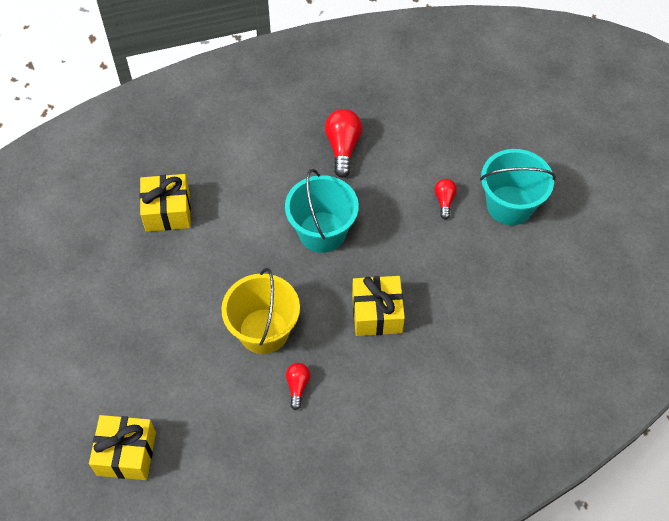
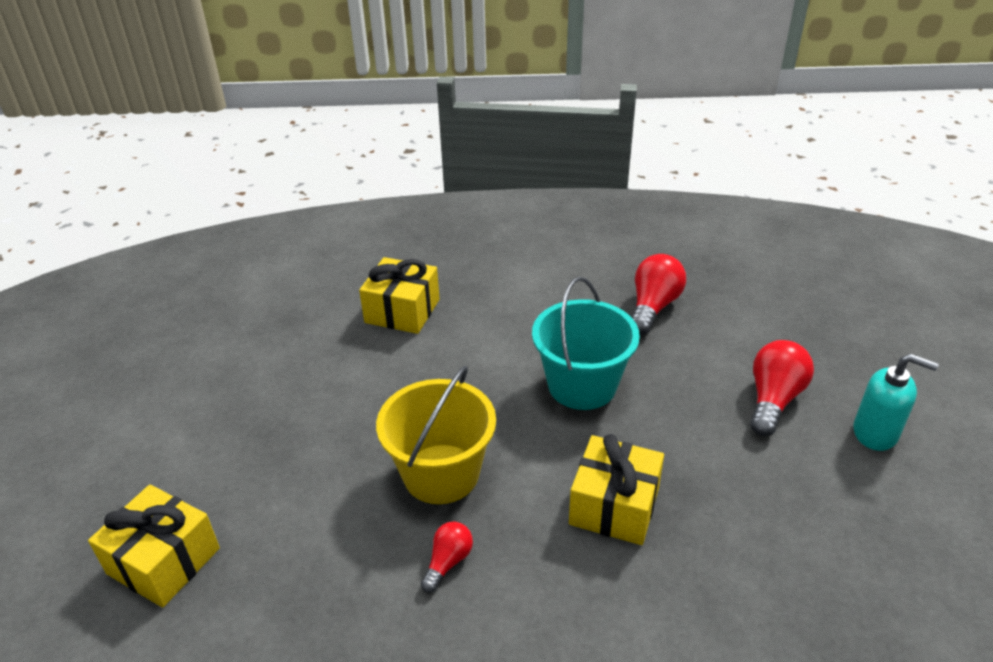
camera: 25 degrees right, 20 degrees down
(444, 201) = (773, 400): red light bulb -> red light bulb, size x1.74
(510, 205) = (875, 433): turquoise bucket -> turquoise soap dispenser

